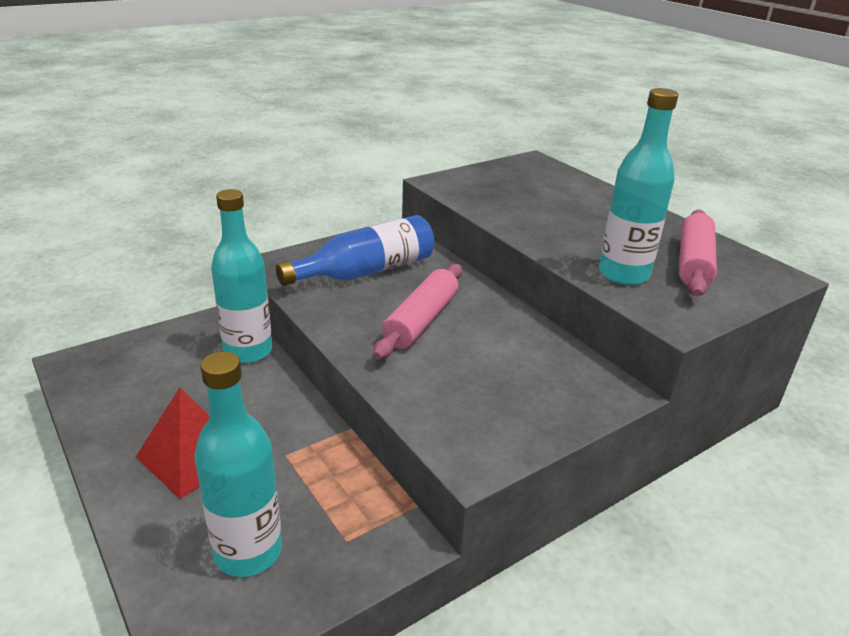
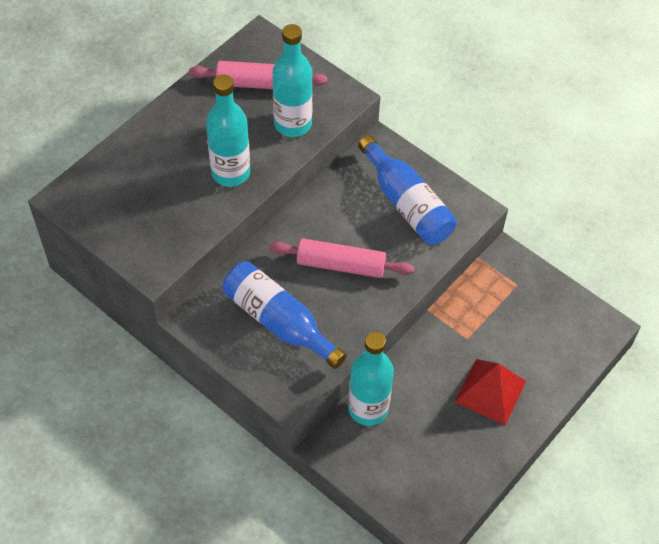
camera: 105 degrees left, 25 degrees up
(248, 552) = (545, 328): turquoise bottle -> turquoise bottle (230, 173)
(503, 393) = (407, 203): none -> blue bottle

